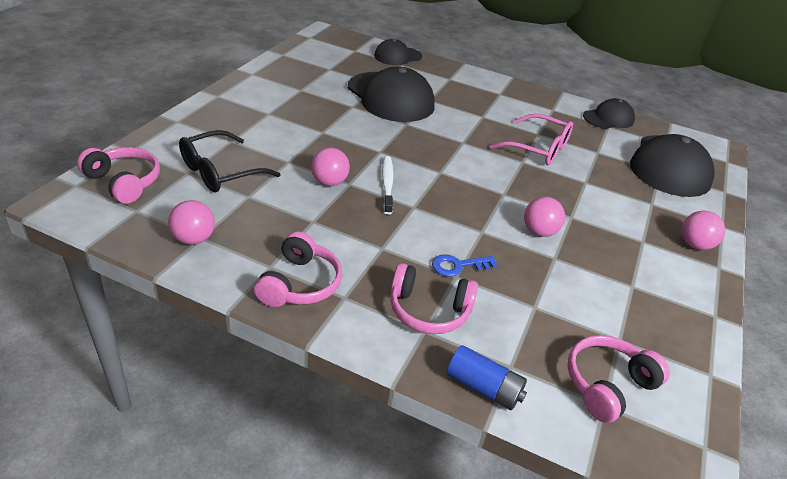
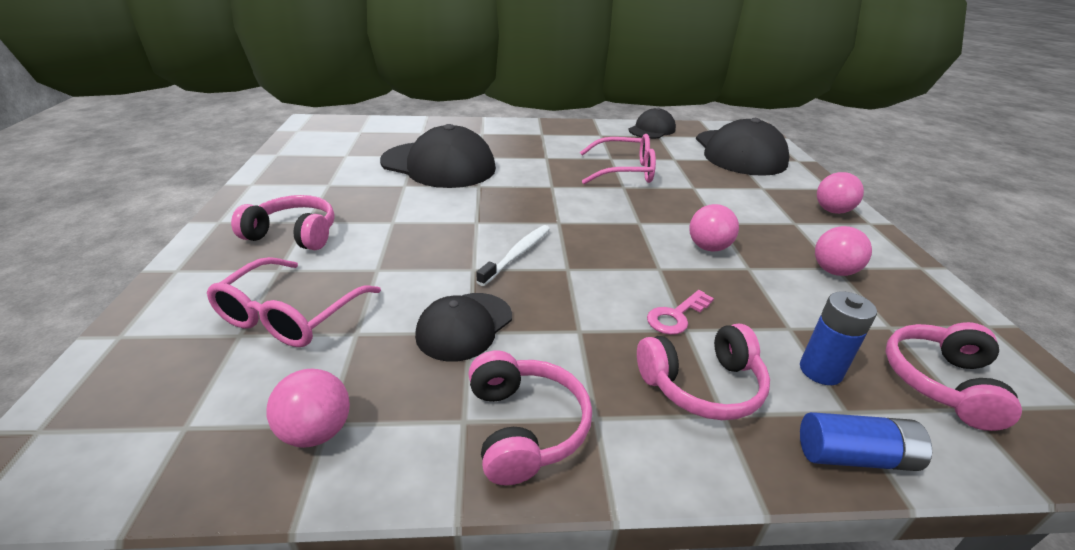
camera: 25 degrees left, 5 degrees down
(124, 182) = (134, 389): pink headphones -> pink headphones (294, 234)
(220, 172) = (290, 315): black glasses -> pink glasses
(329, 182) = (449, 276): pink ball -> pink ball (833, 271)
(387, 184) = (517, 254): white toothbrush -> white toothbrush turned 60 degrees clockwise
(397, 56) = (411, 126): black cap -> black cap (464, 326)
(458, 266) = (676, 316): blue key -> pink key
(523, 339) = (820, 371): none -> blue battery

